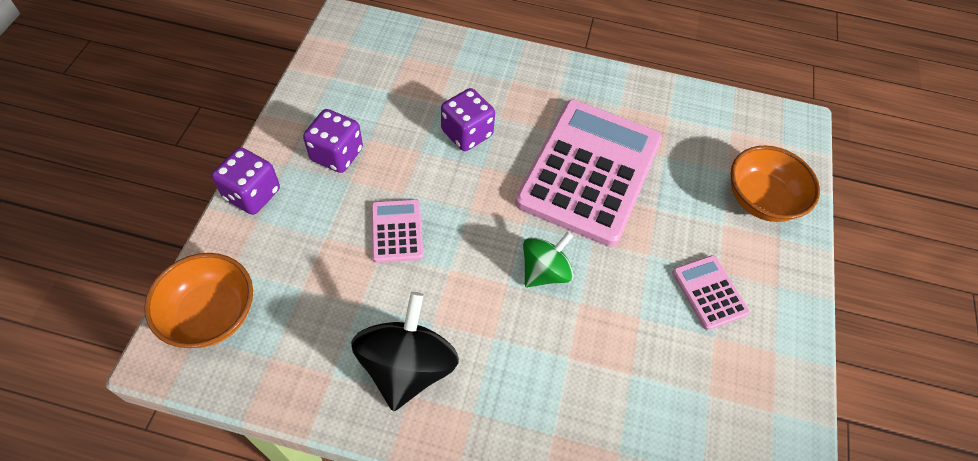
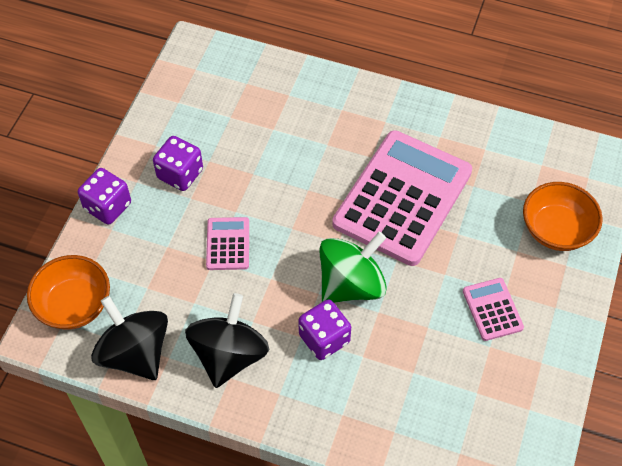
camera: 10 degrees right, 0 degrees up
(289, 372) = (135, 353): none -> black spinning top
(467, 133) = (296, 158): purple dice -> purple dice (324, 338)
(544, 271) = (351, 284): green spinning top -> green spinning top, size x1.55

